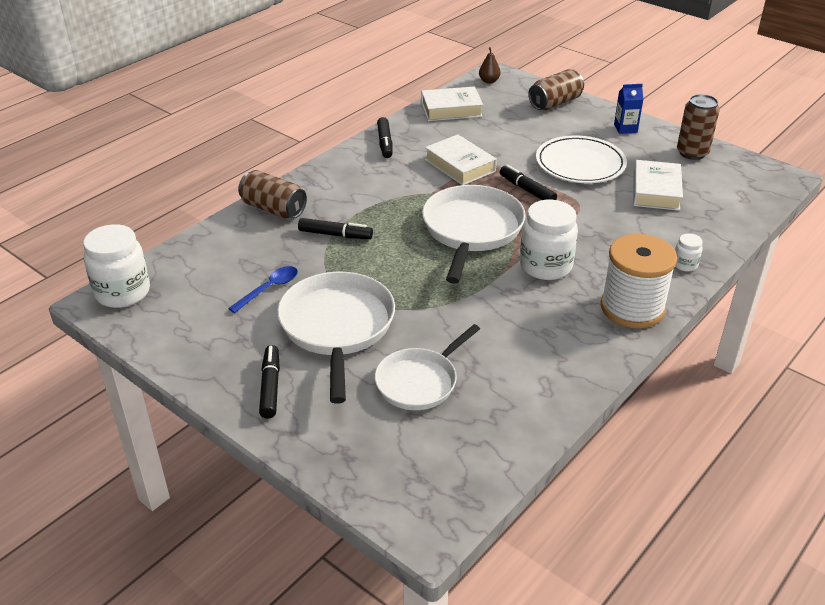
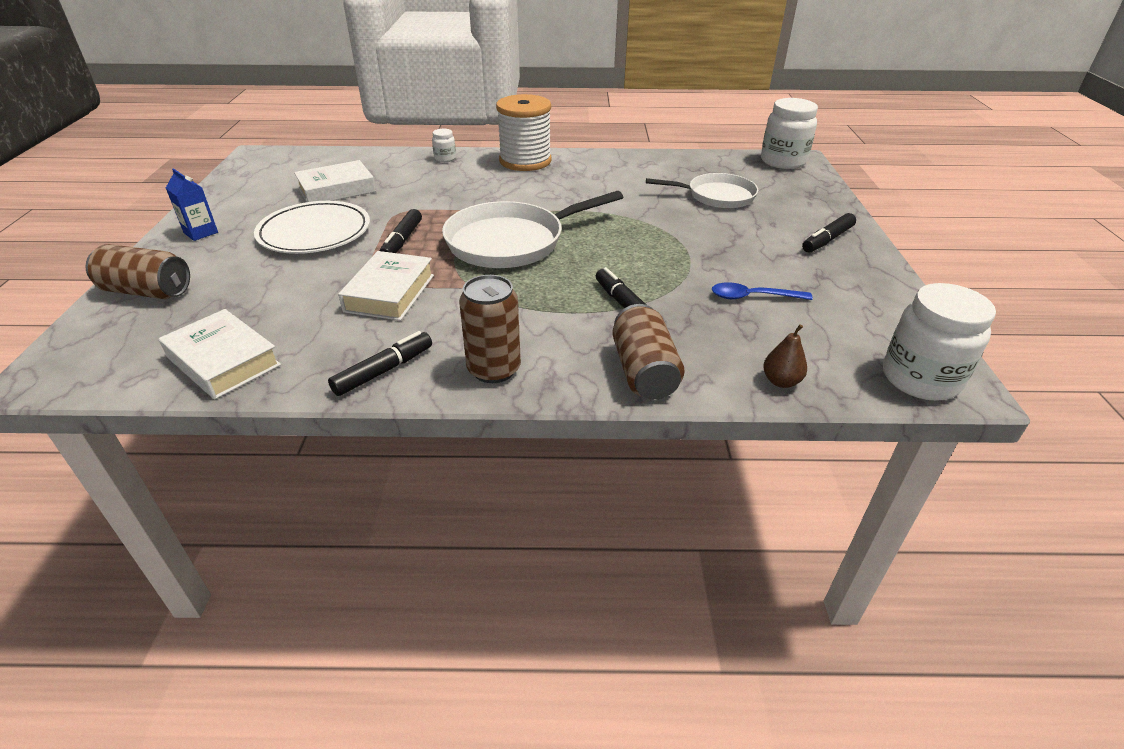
camera: 130 degrees left, 0 degrees up
(337, 327) = (730, 244): white pan -> none
(489, 81) = (83, 369): brown pear -> brown pear (781, 381)
(545, 266) = (519, 198): white jar -> white jar (783, 161)
(692, 153) = (238, 192): brown can -> brown can (494, 369)

